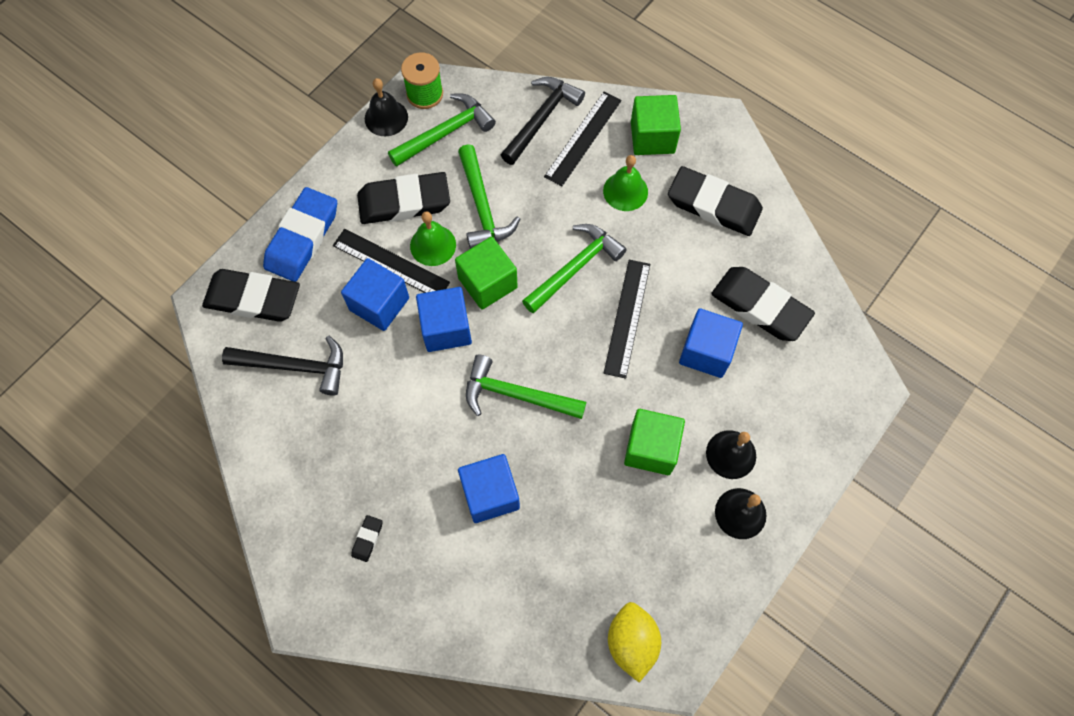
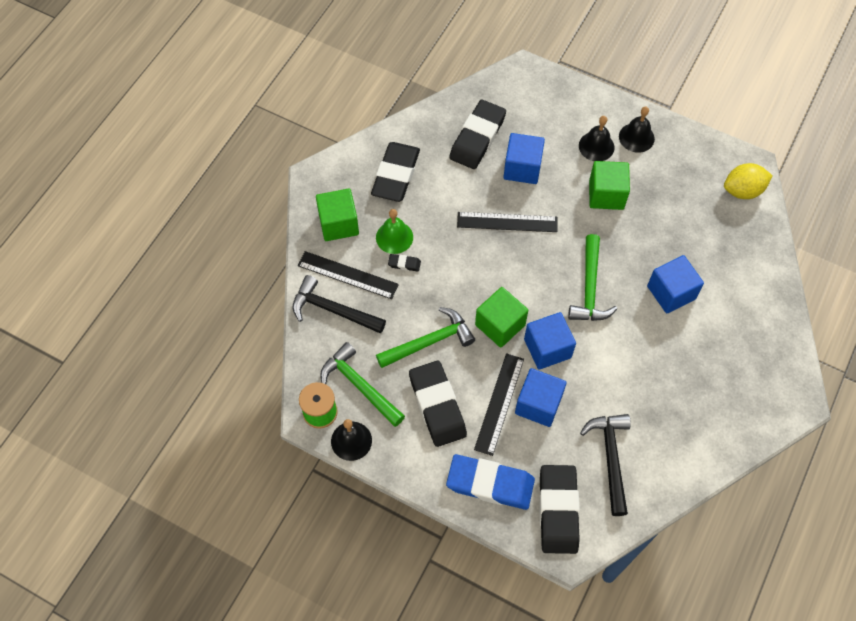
camera: 100 degrees left, 5 degrees down
(367, 539) = (730, 369): black eraser -> black eraser (404, 264)
(433, 245) = (474, 373): green bell -> none
(575, 267) = (472, 263): green hammer -> none

